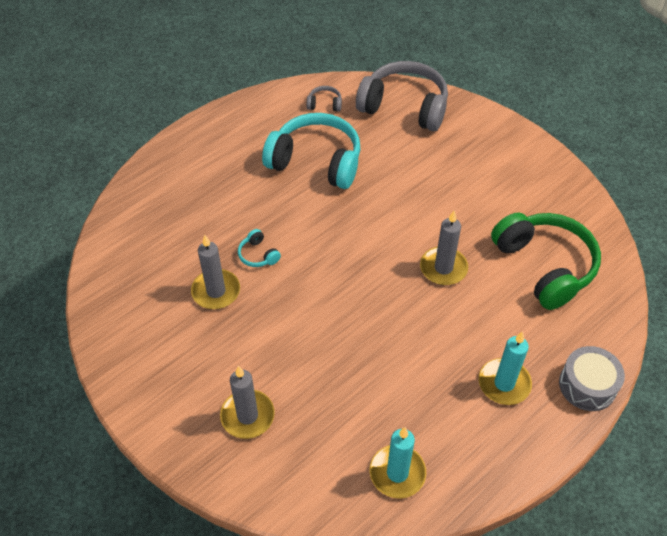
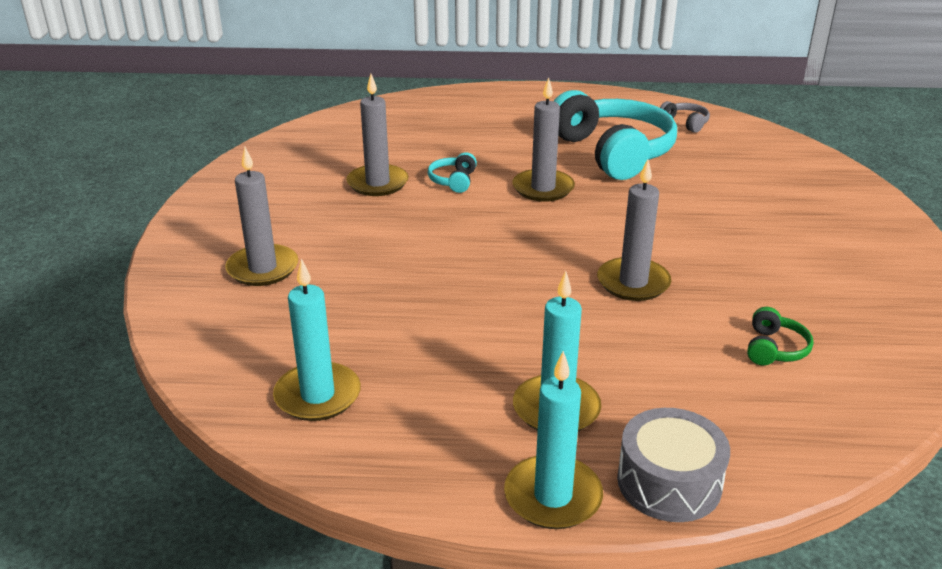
camera: 45 degrees right, 20 degrees down
(315, 224) = (543, 188): none -> grey candle
(404, 106) = (777, 158): grey headphones -> none
(545, 266) = (774, 349): green headphones -> green headphones, size x0.41
(557, 434) = (553, 496): none -> turquoise candle

